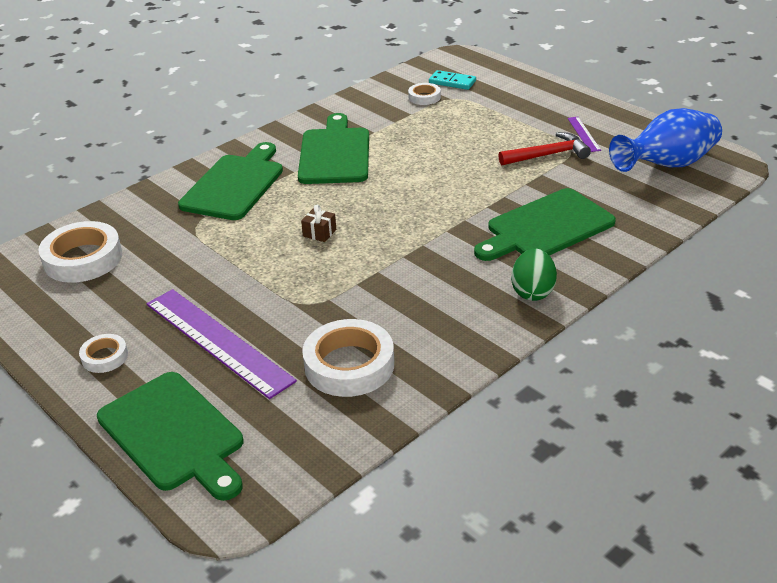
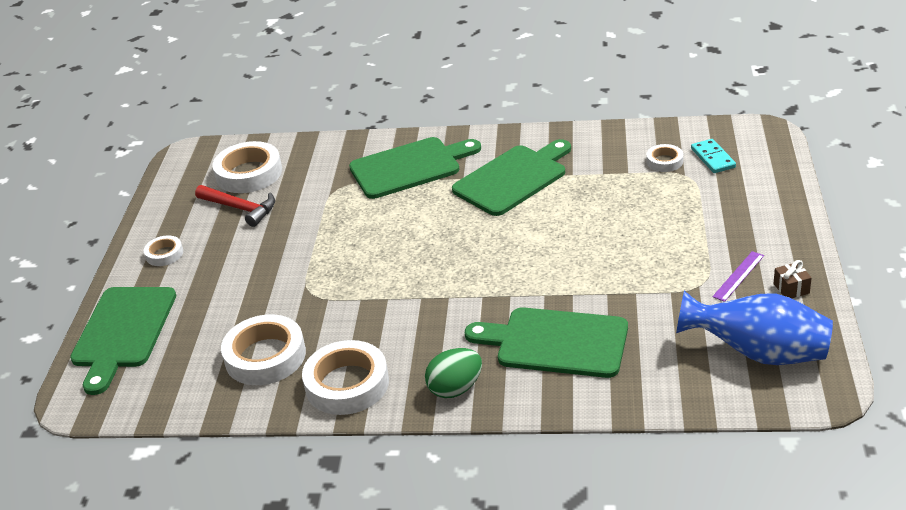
camera: 50 degrees right, 0 degrees up
(217, 341) = (227, 285): purple ruler -> none
(319, 233) = (400, 242): brown gift -> brown gift (791, 288)
(451, 339) = (347, 384): none -> white tape
(547, 155) = (671, 278): red hammer -> red hammer (240, 208)

